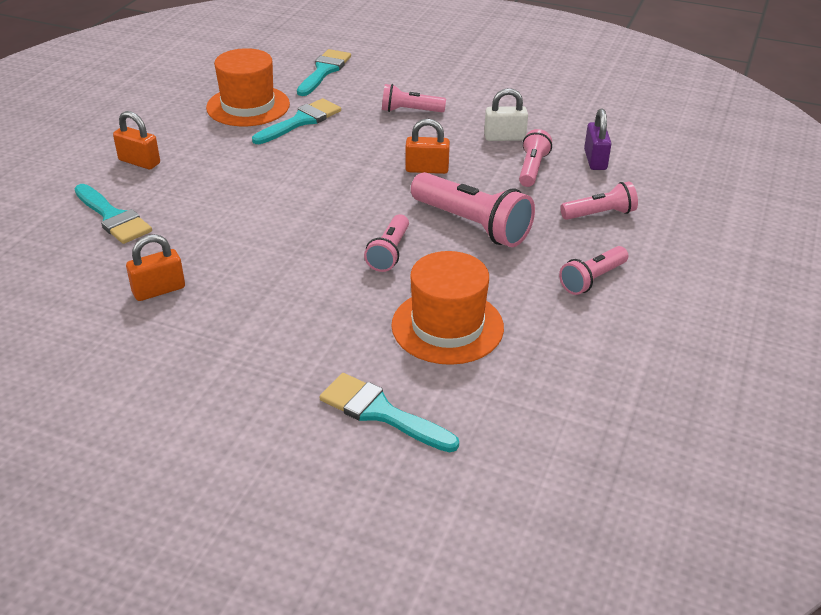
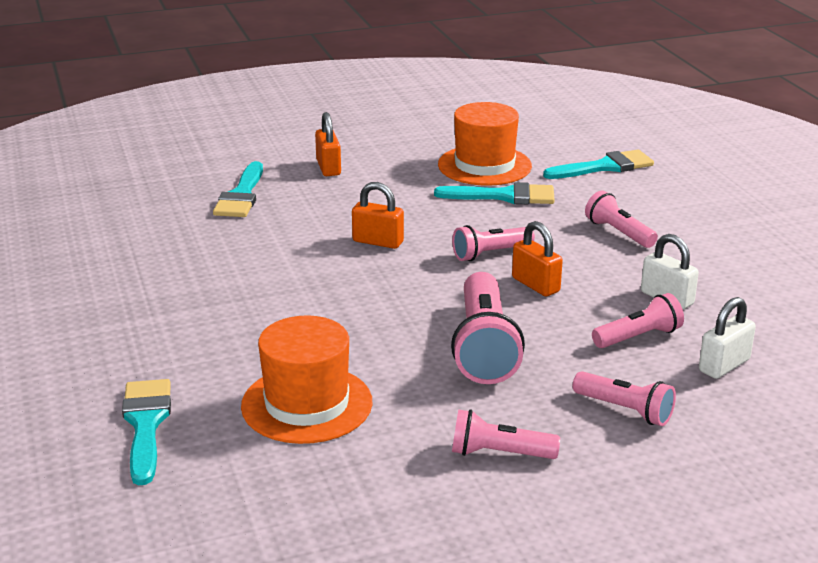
camera: 50 degrees right, 10 degrees down
(159, 290) = (178, 257): orange padlock -> orange padlock (378, 242)
(389, 253) = (374, 327): pink flashlight -> pink flashlight (490, 254)
(595, 160) = (724, 365): purple padlock -> white padlock

